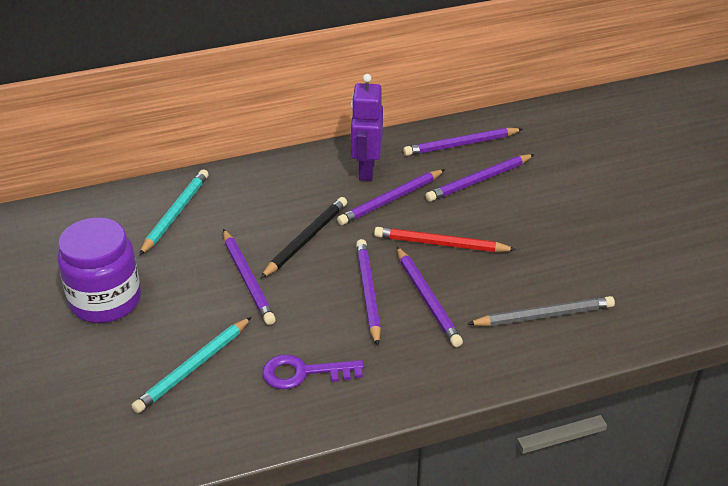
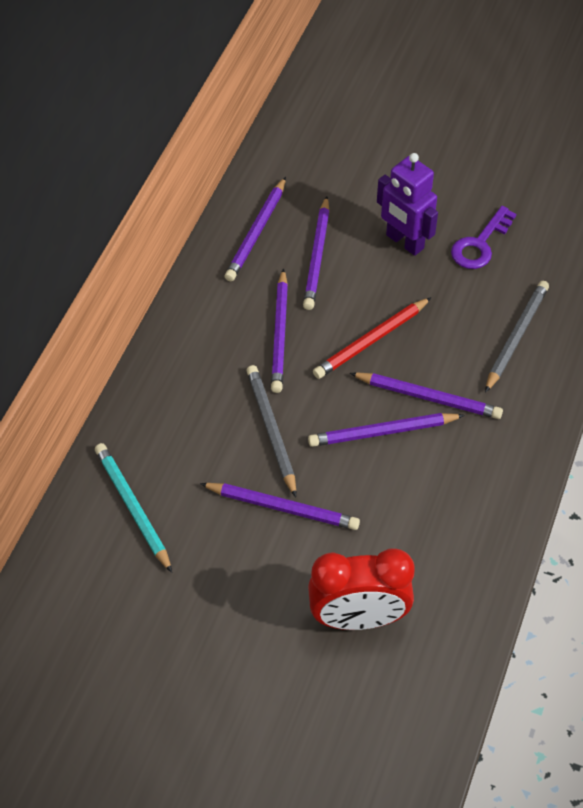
camera: 50 degrees left, 15 degrees up
(105, 300) = (205, 636): purple jar -> none
(193, 367) = (358, 618): turquoise pencil -> red clock
(303, 373) = (436, 541): purple key -> purple key (480, 244)
(306, 239) = (271, 430): black pencil -> grey pencil
(366, 170) = (220, 322): purple robot -> purple robot (404, 242)
(368, 293) = (382, 432): purple pencil -> purple pencil turned 45 degrees counterclockwise

